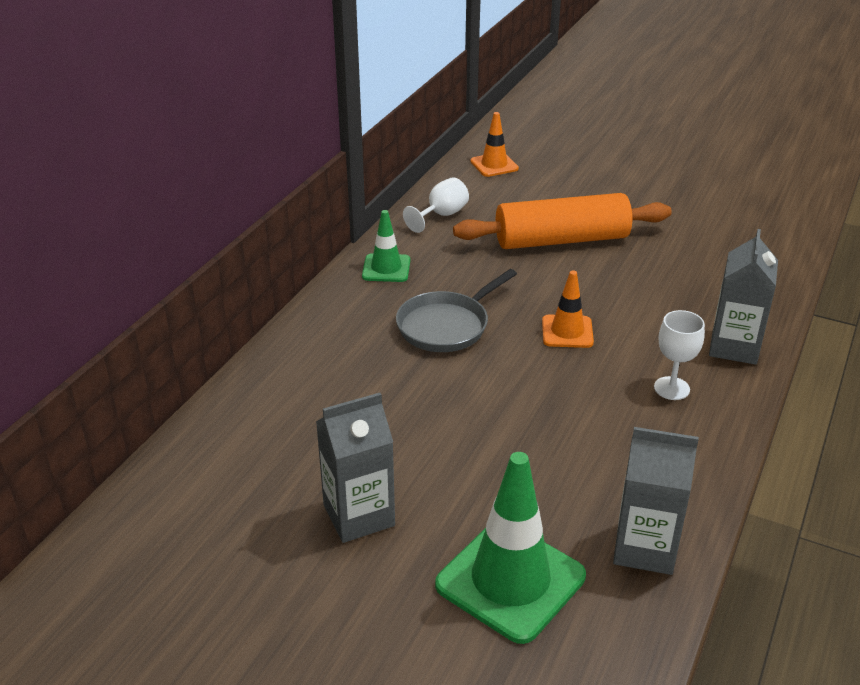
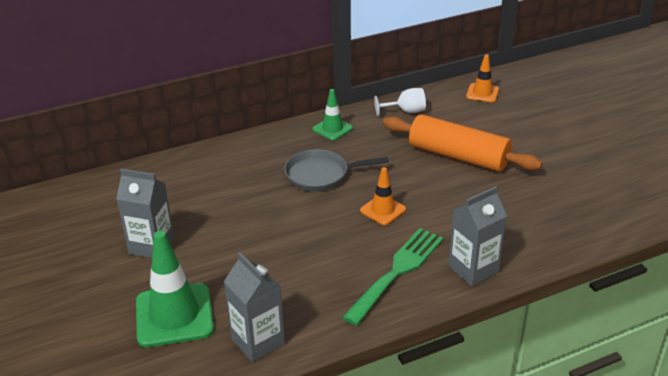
camera: 40 degrees right, 0 degrees up
(671, 388) = (397, 271): white goblet -> green fork

